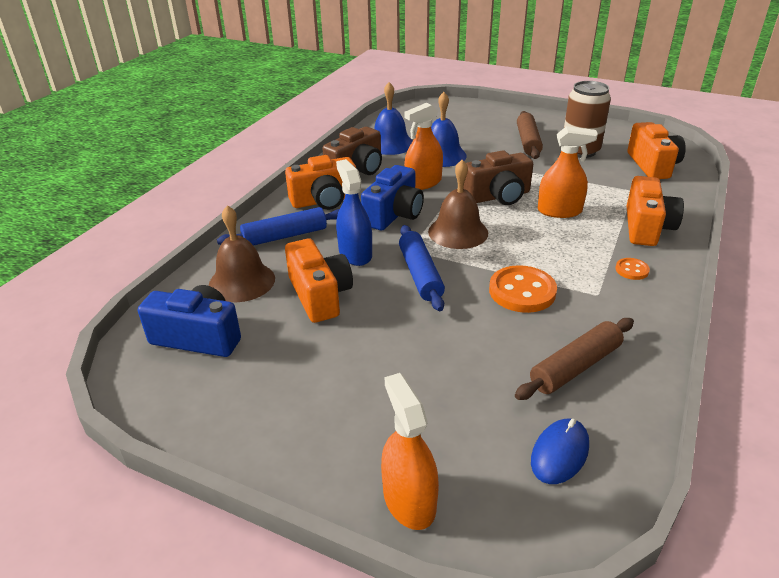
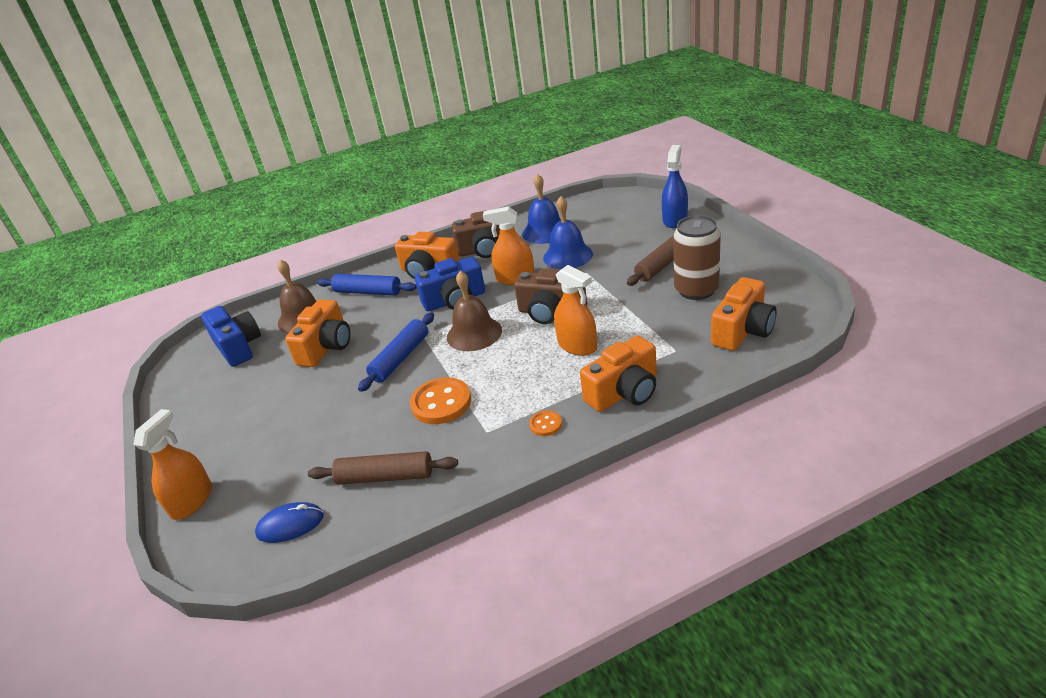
camera: 45 degrees right, 0 degrees up
(355, 254) = (387, 324): blue spray bottle -> blue spray bottle (675, 220)

